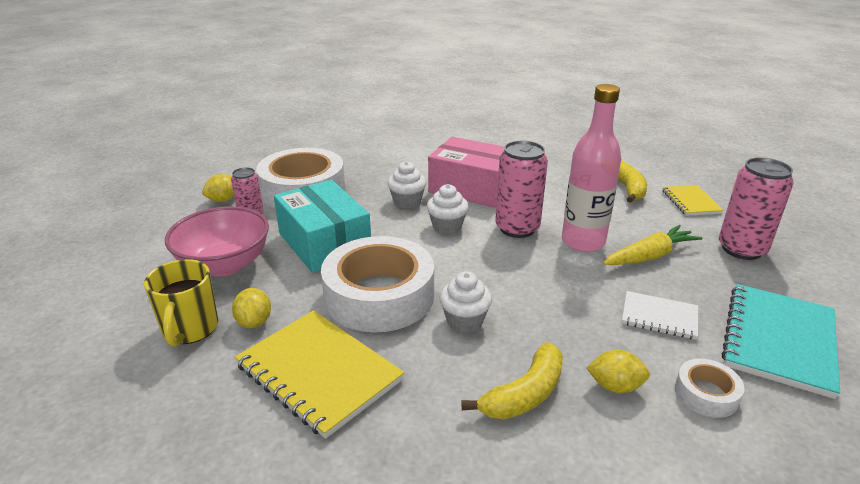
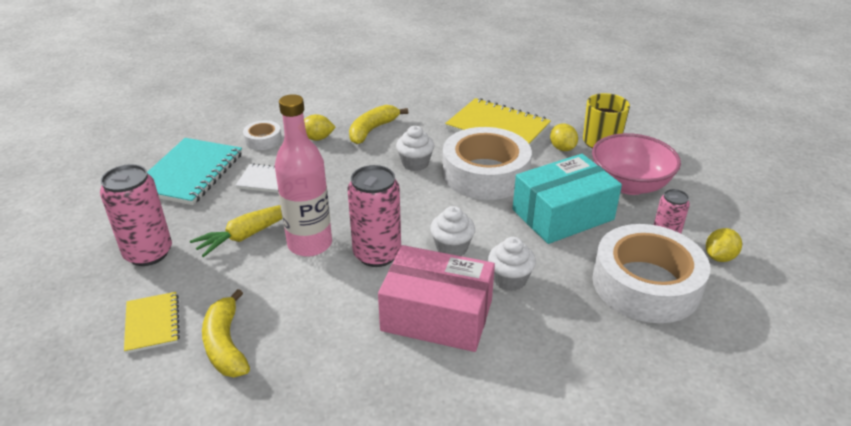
camera: 170 degrees right, 5 degrees up
(324, 243) = (563, 215): turquoise box -> turquoise box turned 75 degrees counterclockwise

